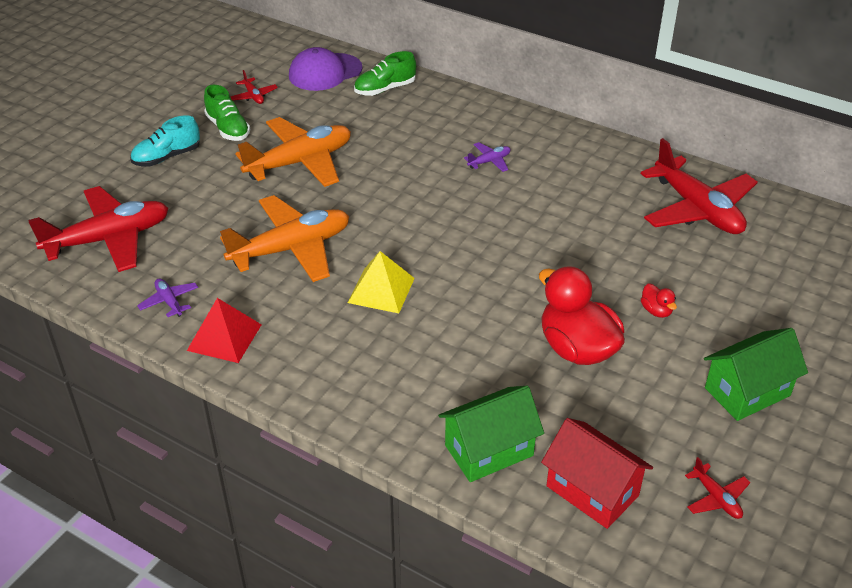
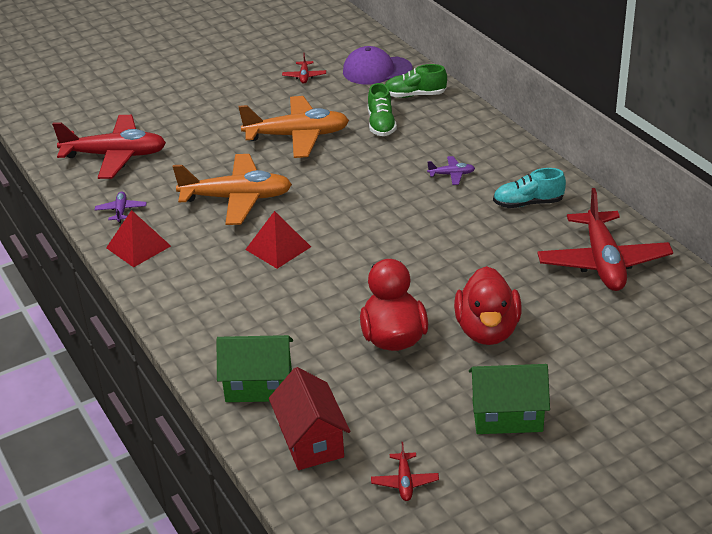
camera: 30 degrees right, 5 degrees down
(167, 157) = (202, 107): turquoise shoe -> turquoise shoe (528, 203)
(228, 129) = (264, 97): green shoe -> green shoe (381, 124)
(381, 290) = (278, 248): yellow pyramid -> red pyramid
(656, 311) = (487, 330): red duck -> red duck, size x2.36

